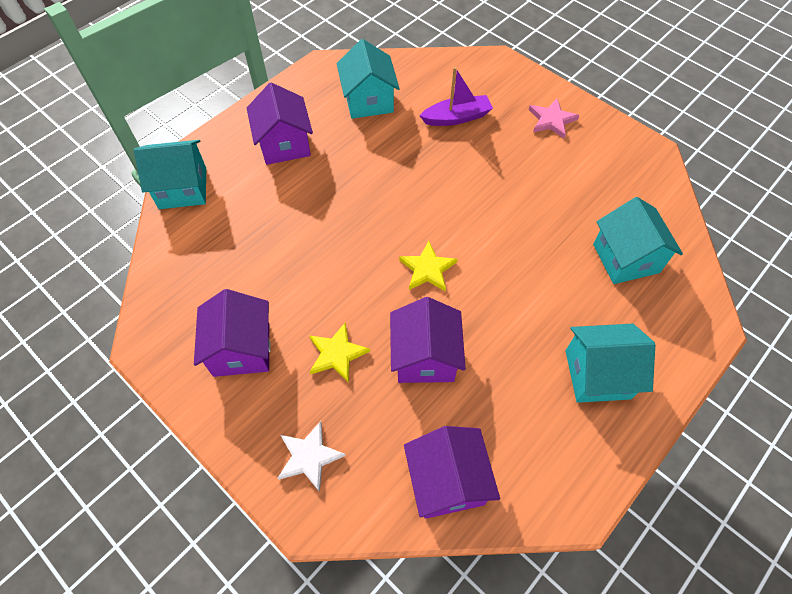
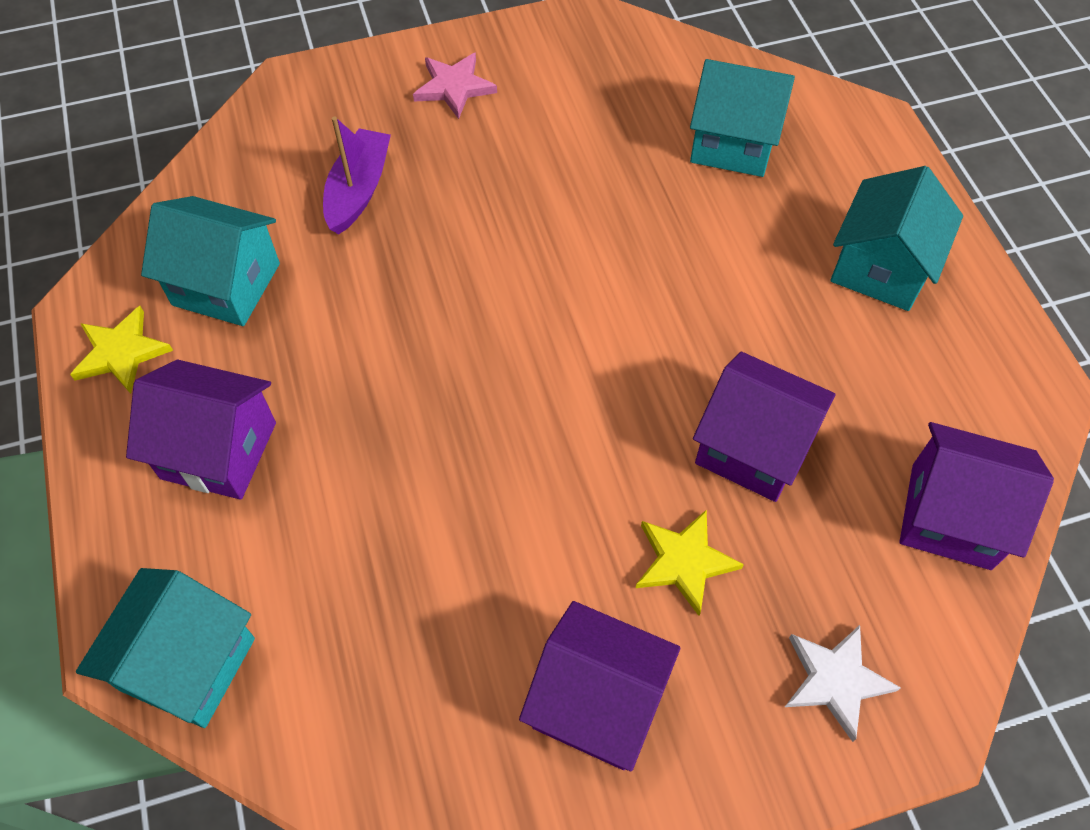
camera: 60 degrees left, 0 degrees up
(427, 269) = (609, 369): yellow star -> yellow star (121, 352)

